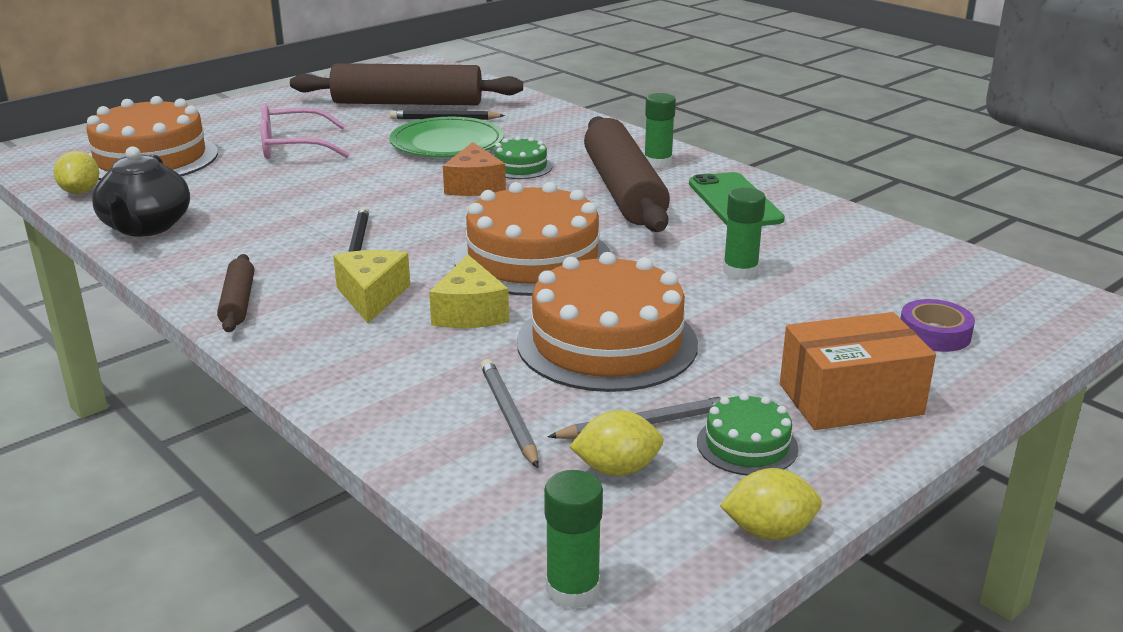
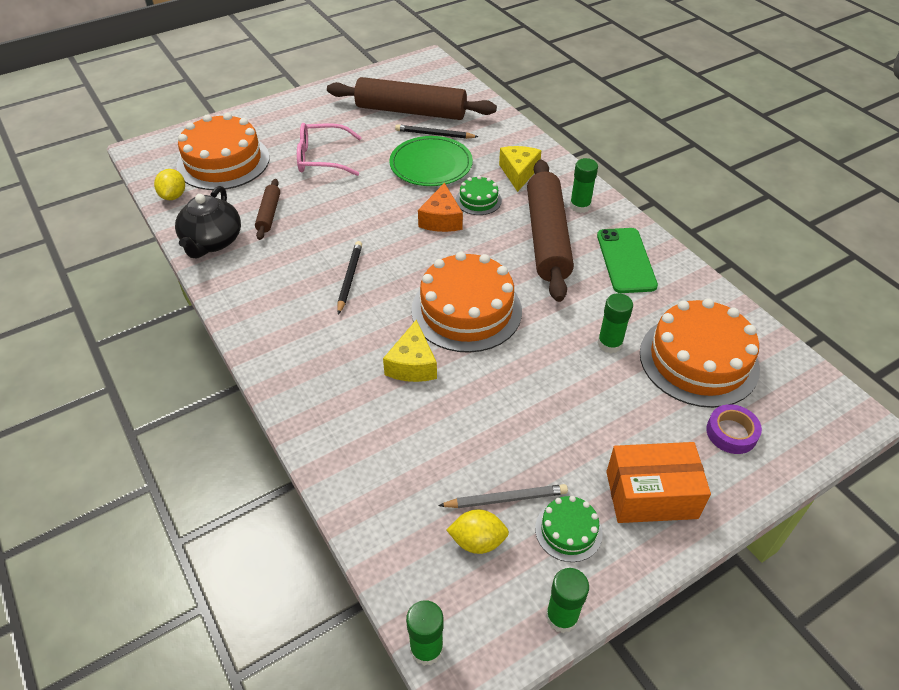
camera: 10 degrees right, 20 degrees up
(238, 302) = (262, 333): brown rolling pin -> brown rolling pin (269, 214)
(372, 296) = (350, 338): yellow cheese -> yellow cheese (518, 173)
(508, 415) = (418, 476): grey pencil -> none
(607, 342) = (498, 410): orange cake -> orange cake (698, 360)
(769, 531) = (562, 616): yellow lemon -> green glue stick

